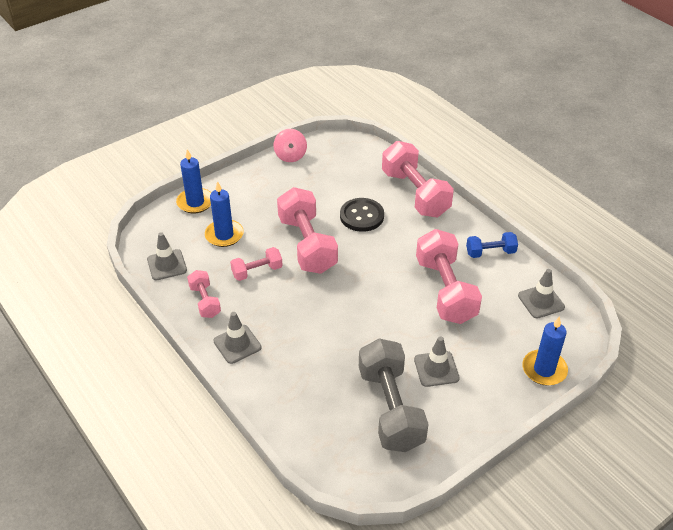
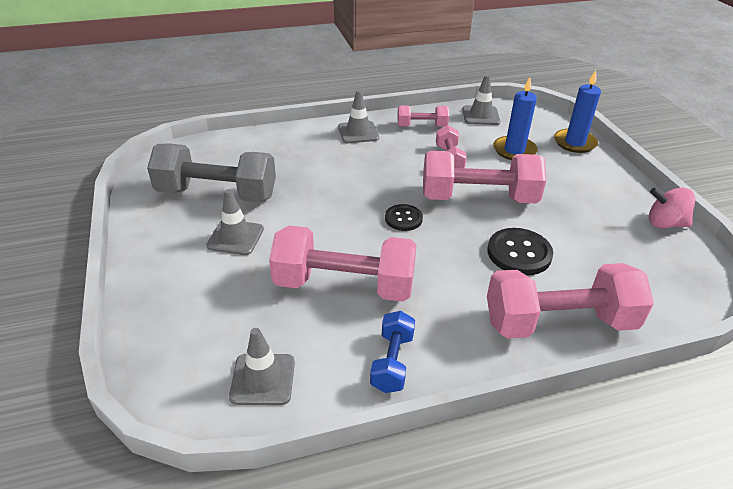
camera: 110 degrees right, 5 degrees down
(356, 279) = (403, 219): none -> black button
(544, 369) = (157, 327): blue candle -> none

